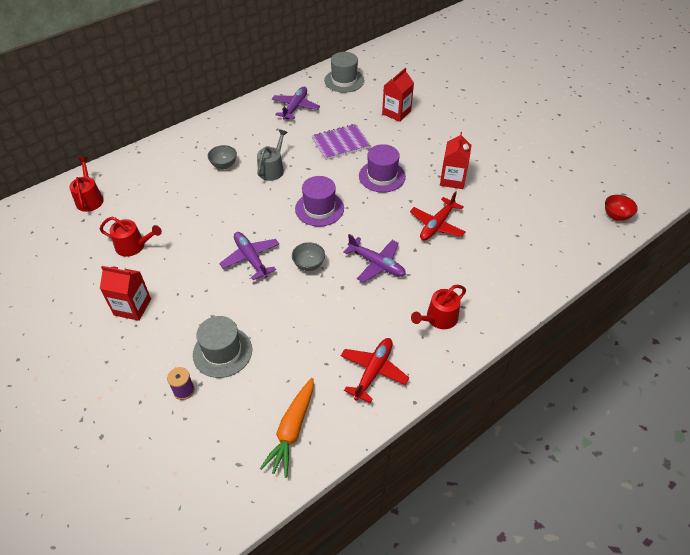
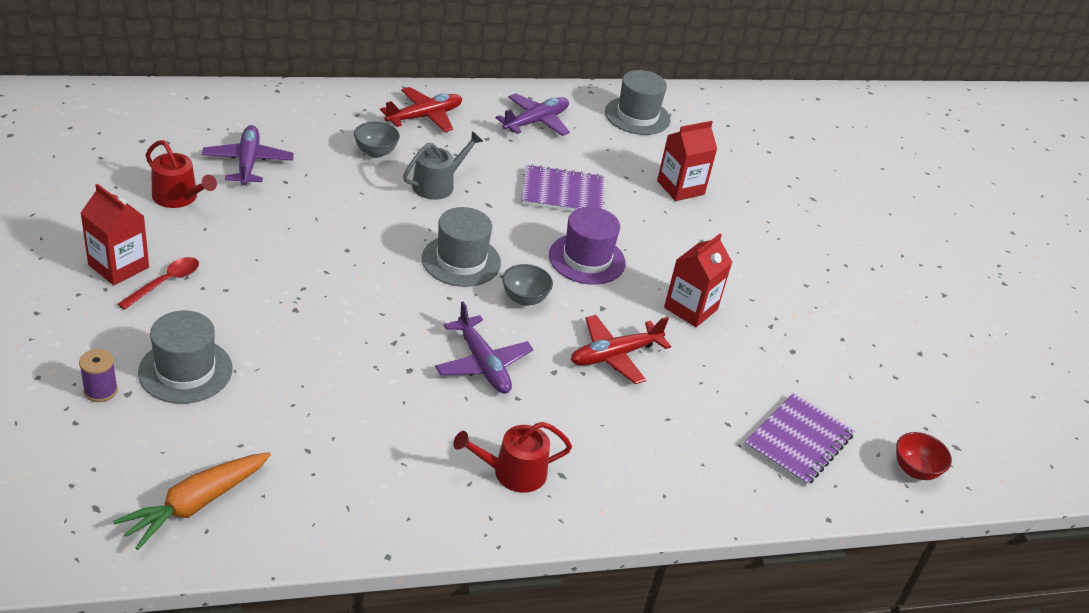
camera: 20 degrees right, 10 degrees down
(89, 199) = (170, 119): red watering can -> none
(168, 303) = (165, 283): none -> red spoon
(251, 258) = (315, 279): purple plane -> purple plane (248, 162)
(309, 265) = (387, 322): grey bowl -> grey bowl (524, 299)
(319, 209) = (461, 260): purple hat -> grey hat
(373, 371) = (363, 491): red plane -> red plane (424, 117)
(555, 228) = (798, 441): none -> purple notebook

